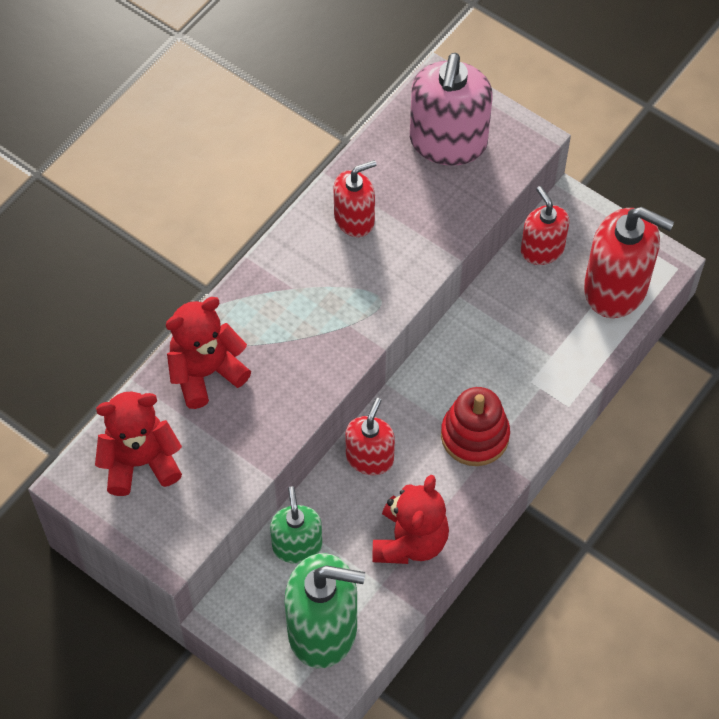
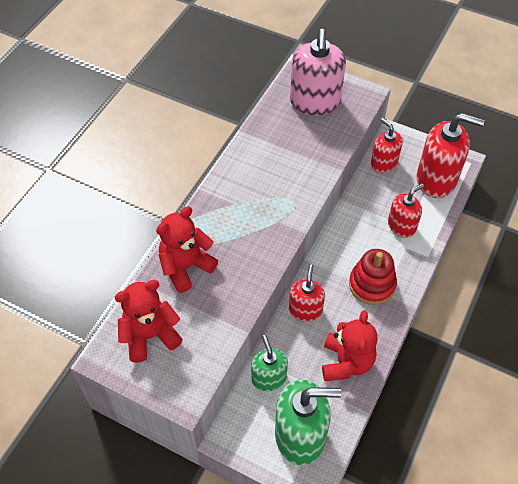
camera: 10 degrees left, 5 degrees down
(354, 219) = (266, 155): red soap dispenser -> red soap dispenser (401, 226)

